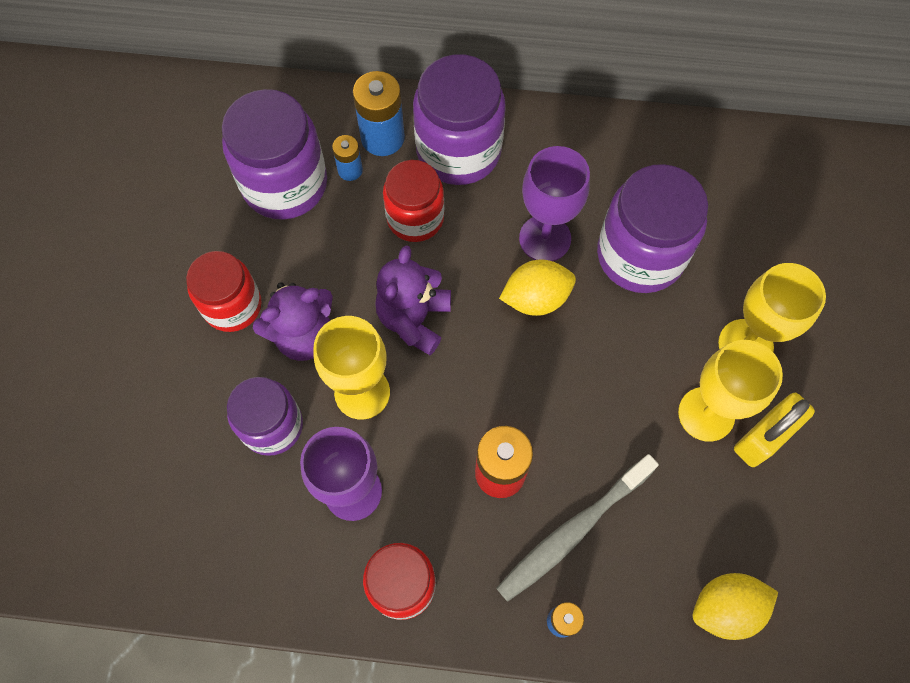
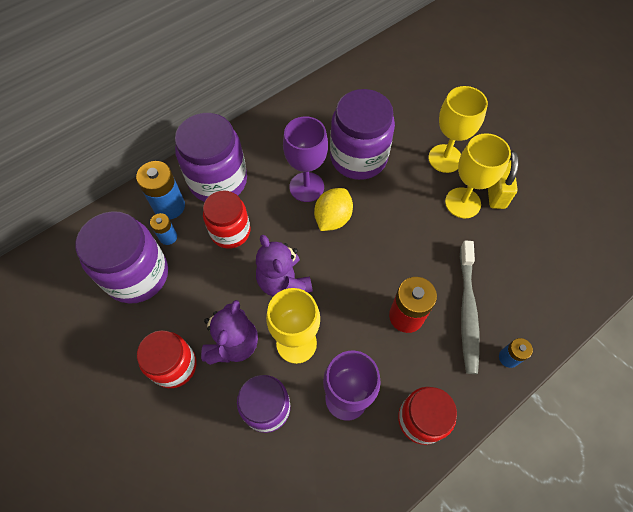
camera: 45 degrees left, 5 degrees down
(725, 608) = (563, 280): yellow lemon -> none

